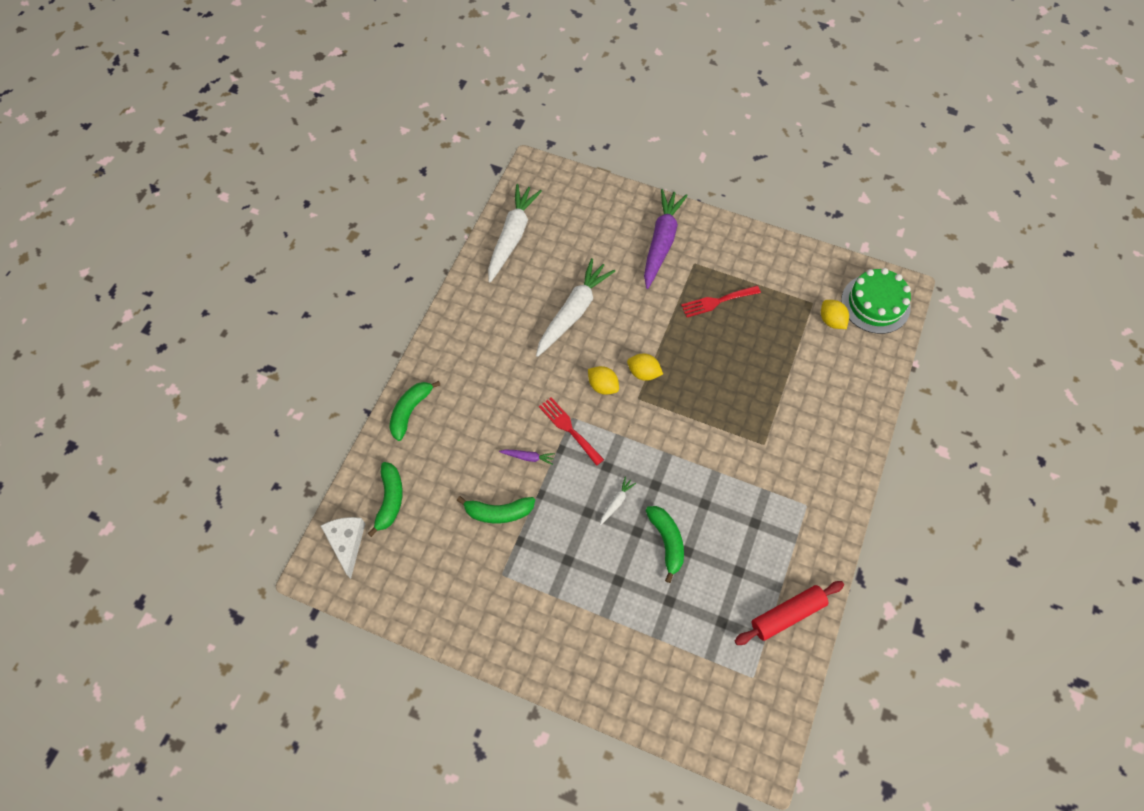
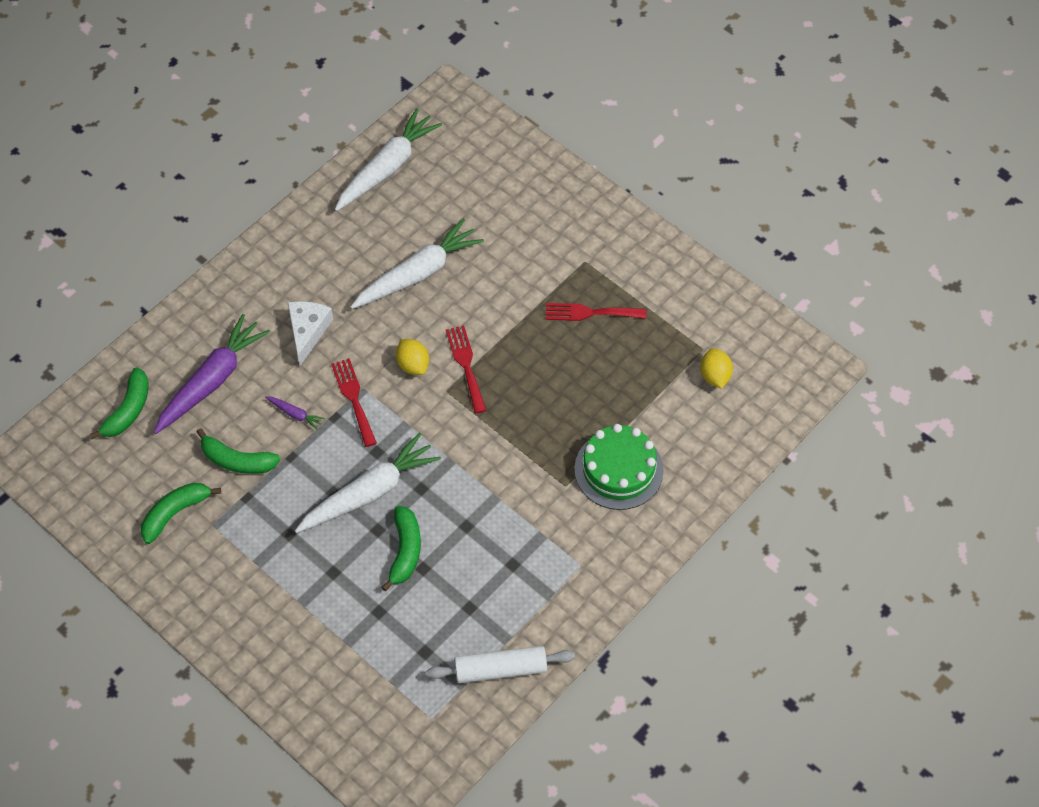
camera: 20 degrees right, 5 degrees down
(347, 543) = (65, 439): white cheese -> white cheese (307, 331)
(410, 411) = (189, 325): green banana -> green banana (175, 513)
(616, 502) = (369, 492): white carrot -> white carrot, size x2.41
(643, 373) = (466, 365): yellow lemon -> red fork
(661, 242) = (558, 225): purple carrot -> purple carrot (212, 380)
(787, 615) = (500, 669): red rolling pin -> white rolling pin
(875, 304) = (778, 373): green cake -> green cake (618, 470)

